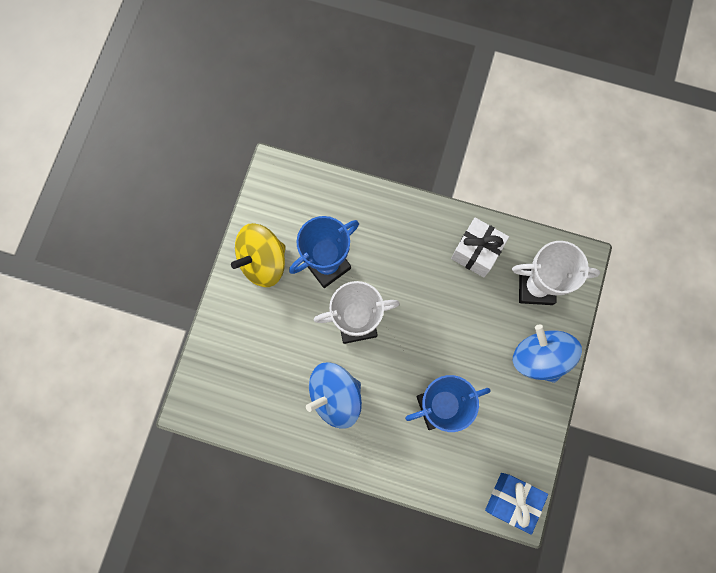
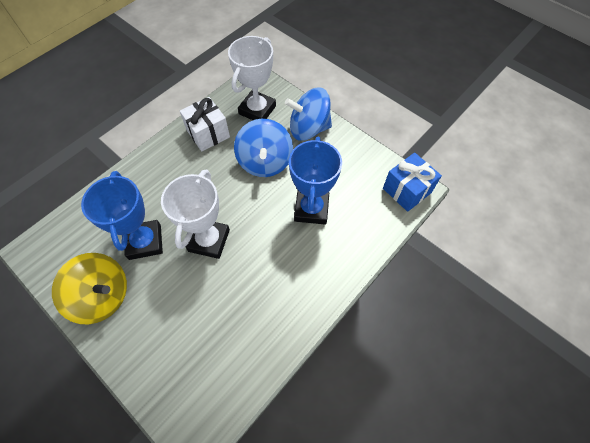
camera: 65 degrees left, 15 degrees down
(263, 261) = (103, 296): yellow spinning top -> yellow spinning top turned 60 degrees counterclockwise
(335, 396) = (261, 285): blue spinning top -> blue spinning top (265, 162)

